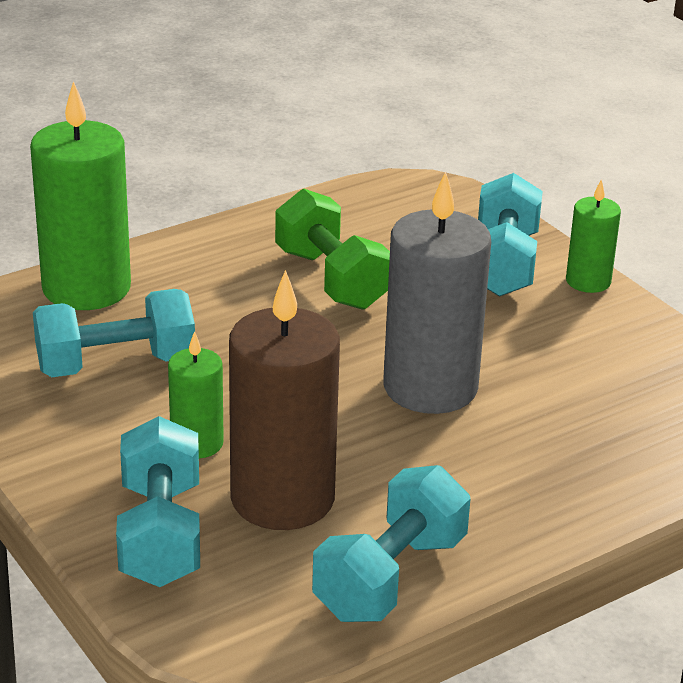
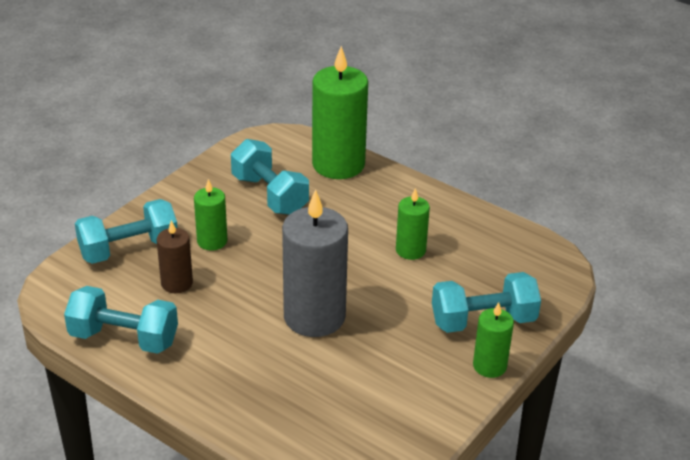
camera: 70 degrees right, 5 degrees up
(282, 498) = (177, 283): brown candle -> brown candle, size x0.52
(332, 279) = (410, 250): green dumbbell -> green candle

